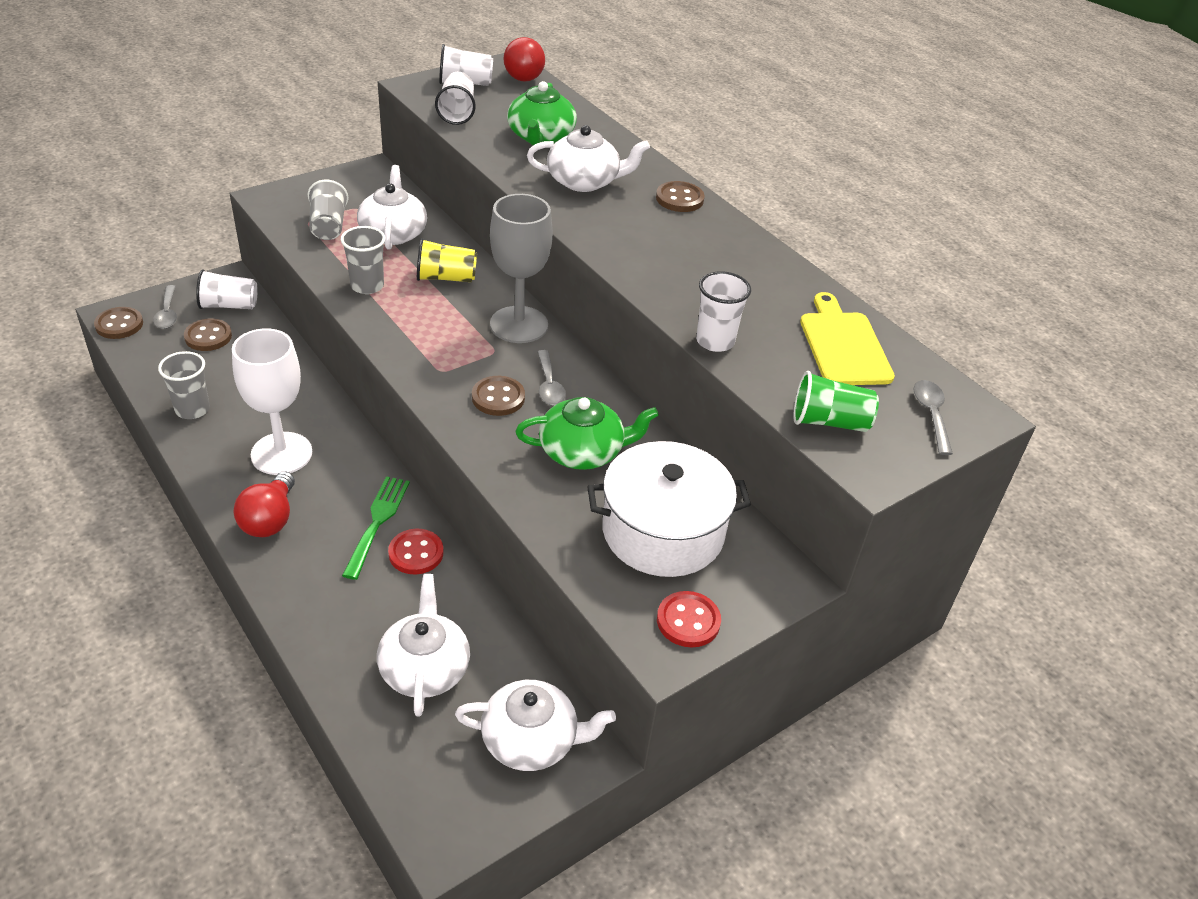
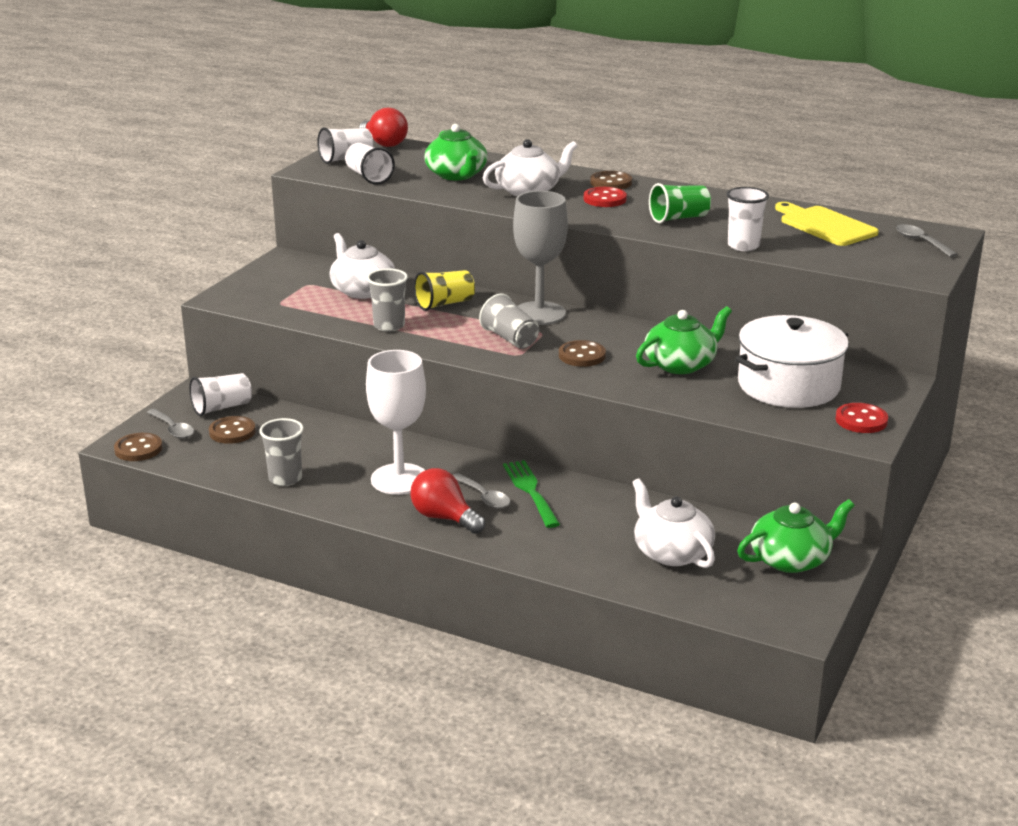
camera: 25 degrees left, 15 degrees down
(270, 519) = (444, 518): red light bulb -> red light bulb turned 150 degrees clockwise
(328, 226) = (302, 301): grey cup -> grey cup (510, 339)
(416, 553) = (583, 497): red button -> red button (605, 199)
(531, 740) = (791, 559): white teapot -> green teapot
(549, 385) = (609, 338): grey spoon -> grey spoon (484, 497)
(829, 422) = (867, 262): green cup -> green cup (679, 218)

